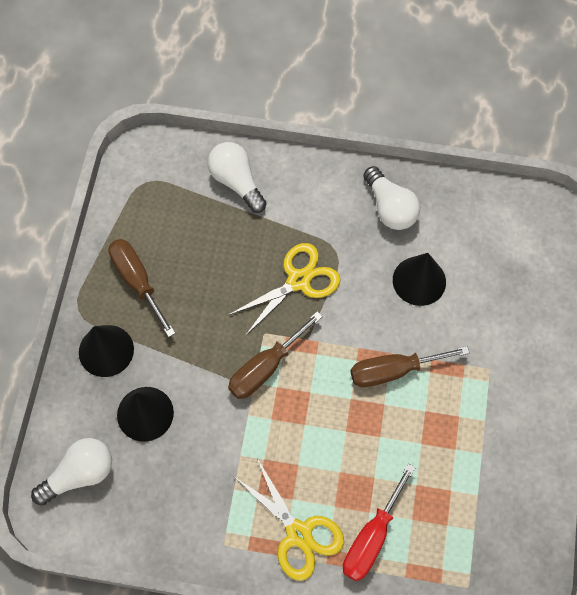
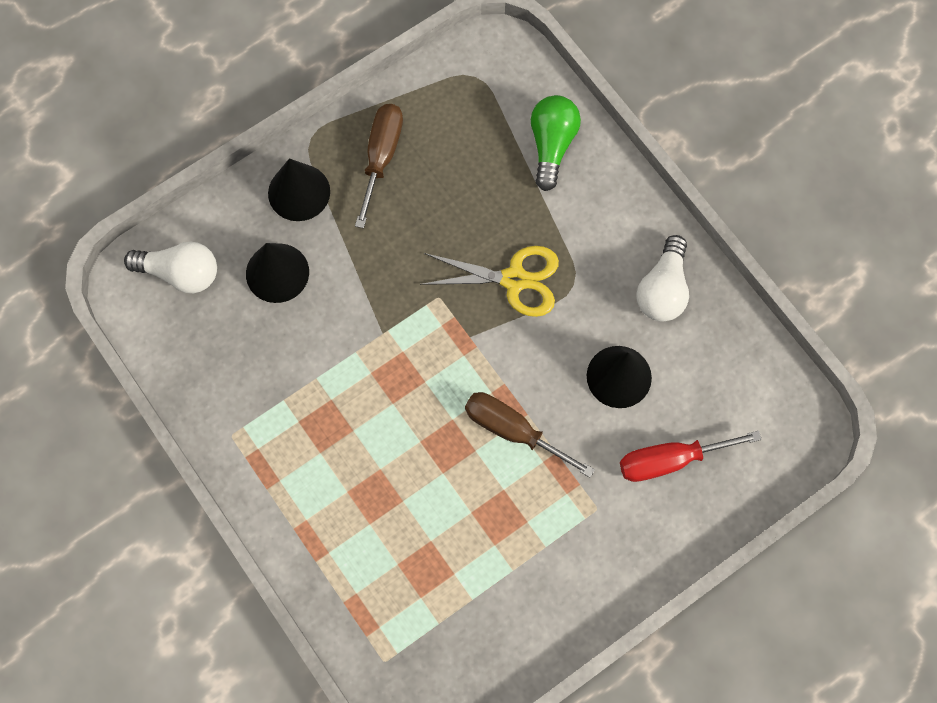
camera: 45 degrees right, 5 degrees up
(236, 182) = (551, 145): white light bulb -> green light bulb
(265, 367) = (410, 326): brown screwdriver -> none
(299, 534) = (296, 485): yellow scissors -> none
(372, 537) = (350, 545): red screwdriver -> red screwdriver (670, 460)

